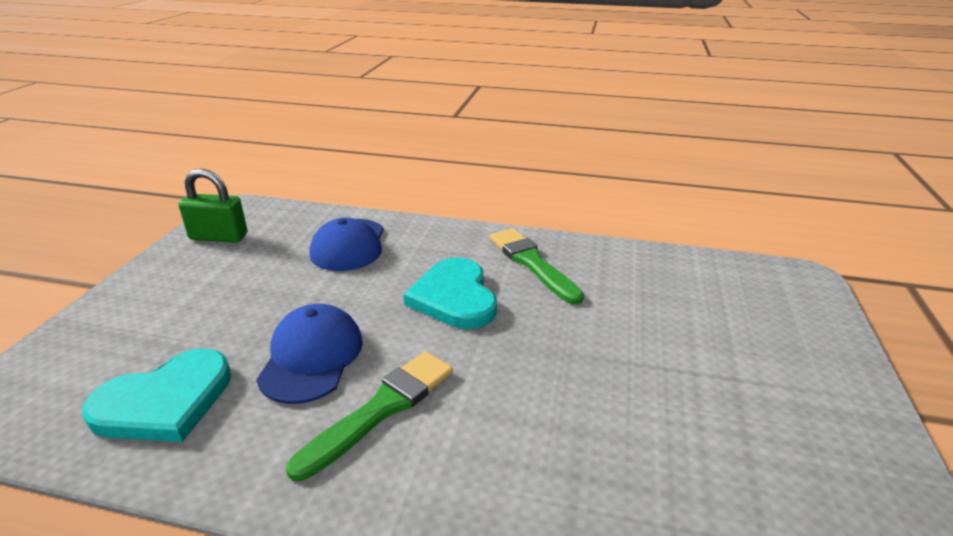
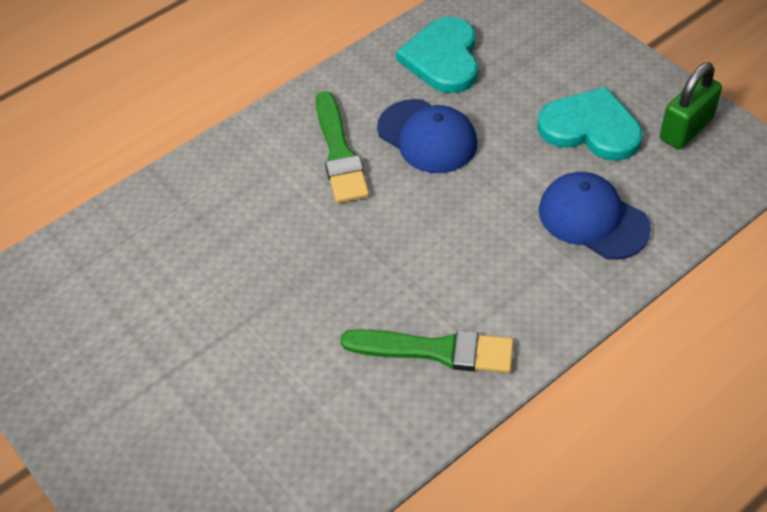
camera: 130 degrees right, 20 degrees up
(454, 297) = (430, 255): turquoise heart -> turquoise heart (590, 128)

